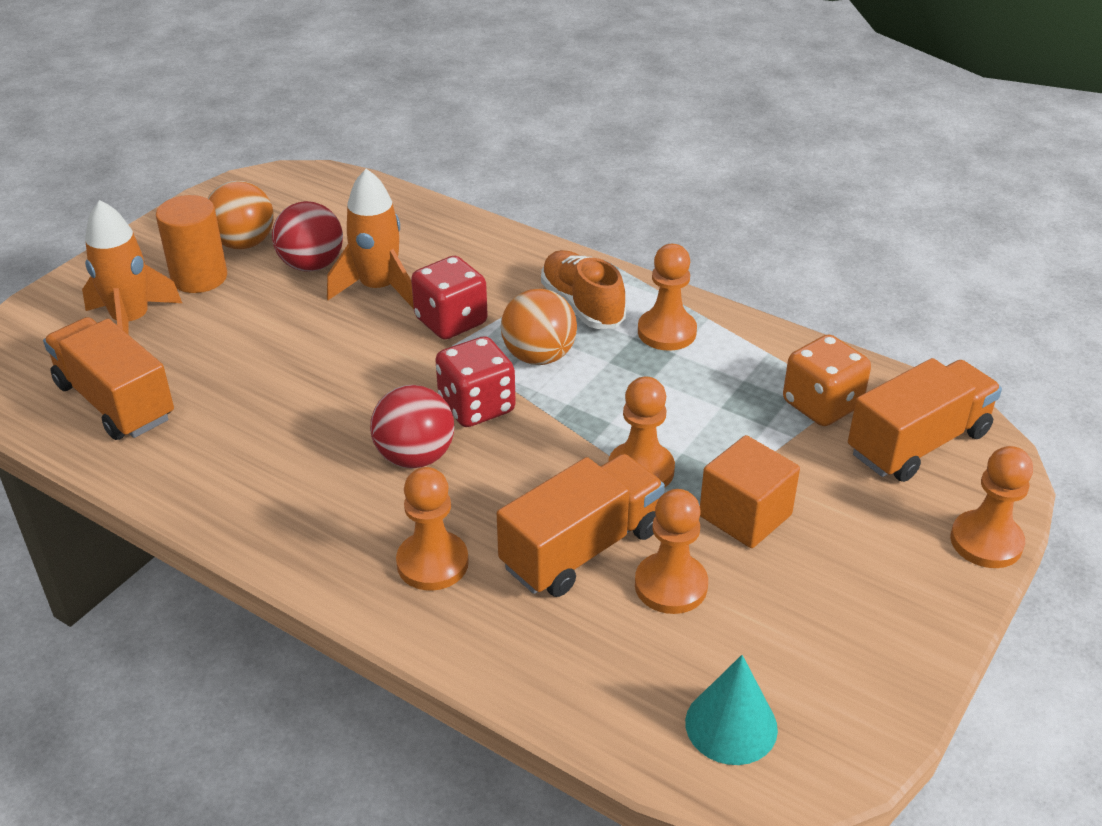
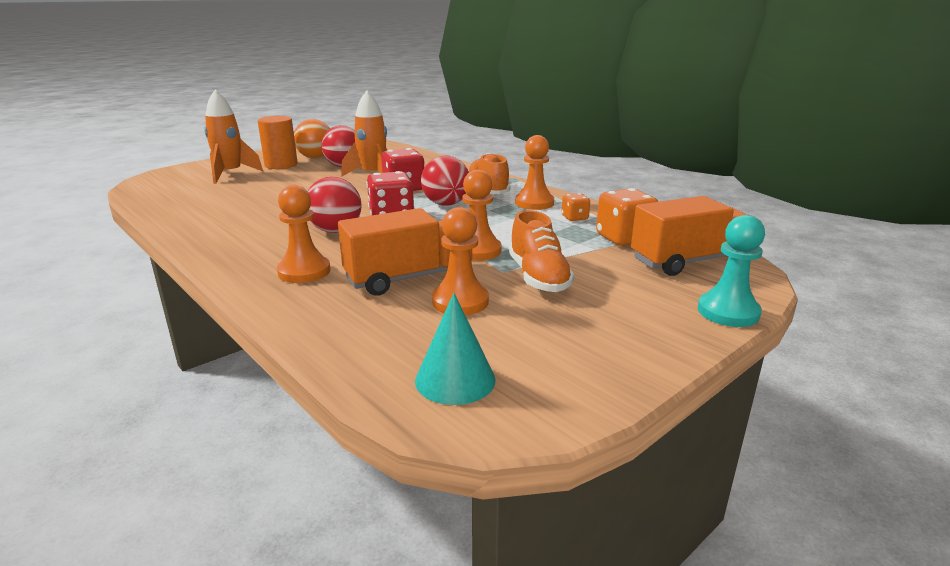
camera: 15 degrees right, 15 degrees down
(115, 402) = (190, 196): orange truck -> none
(539, 356) = (446, 204): orange ball -> red ball
(738, 363) = (574, 218): none -> orange dice
(745, 515) = (538, 277): orange cube -> orange shoe
(986, 542) = (728, 312): orange pawn -> turquoise pawn

